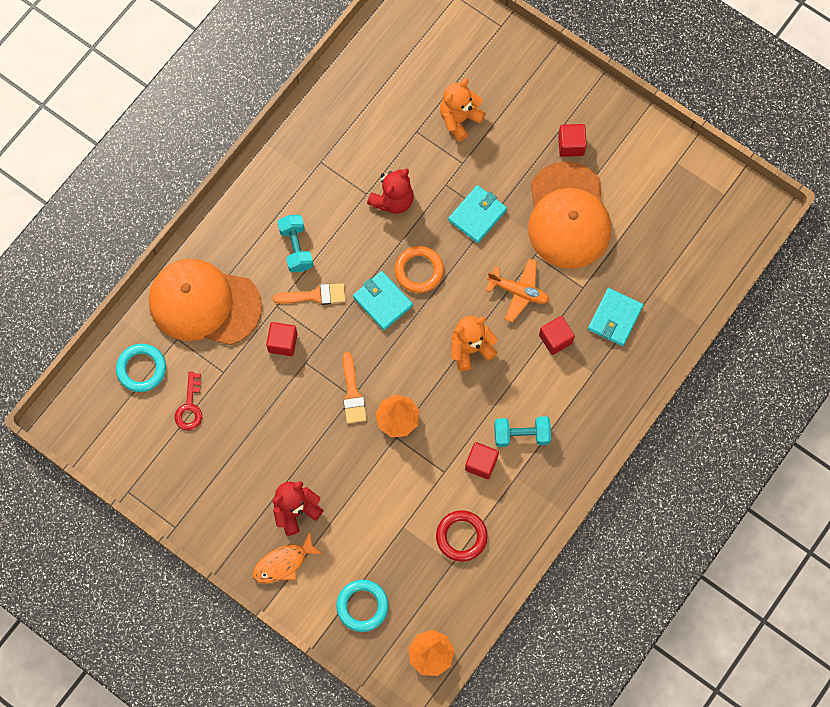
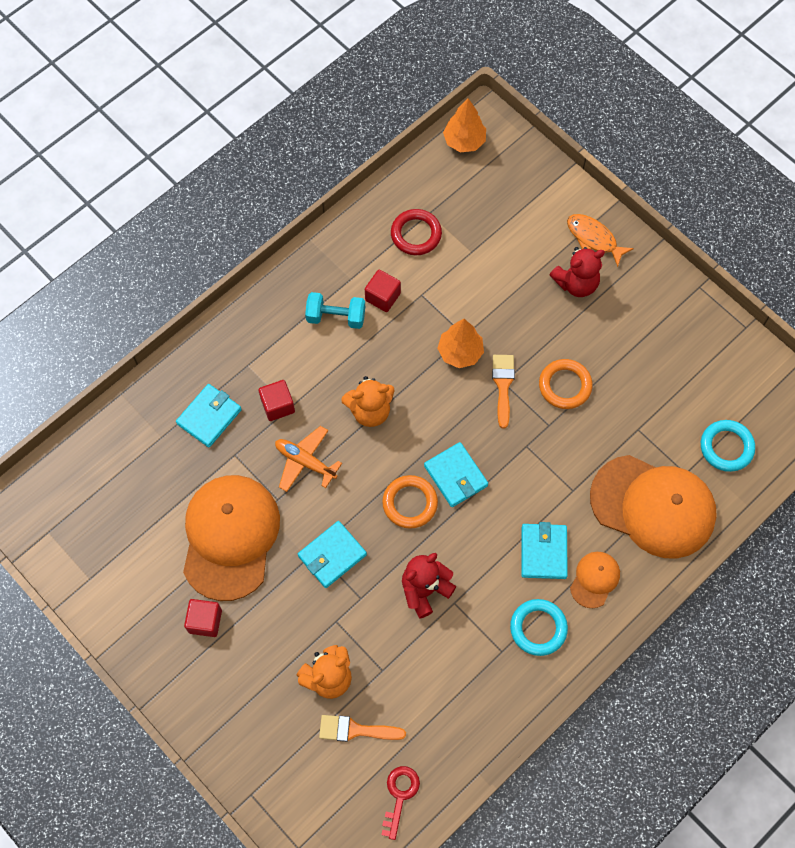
camera: 170 degrees left, 5 degrees down
(190, 407) = (676, 399): red key -> red key (399, 795)
(249, 232) = (594, 579): none -> orange cap
(283, 342) = (570, 450): red cube -> none
(283, 563) = (594, 238): orange fish -> orange fish turned 120 degrees counterclockwise
(295, 403) = (565, 386): none -> orange ring
(296, 248) = (543, 552): turquoise dumbbell -> turquoise wallet
(314, 295) = (529, 495): orange brush -> orange brush (356, 730)
(362, 606) = (522, 190): turquoise ring -> turquoise ring (538, 628)

